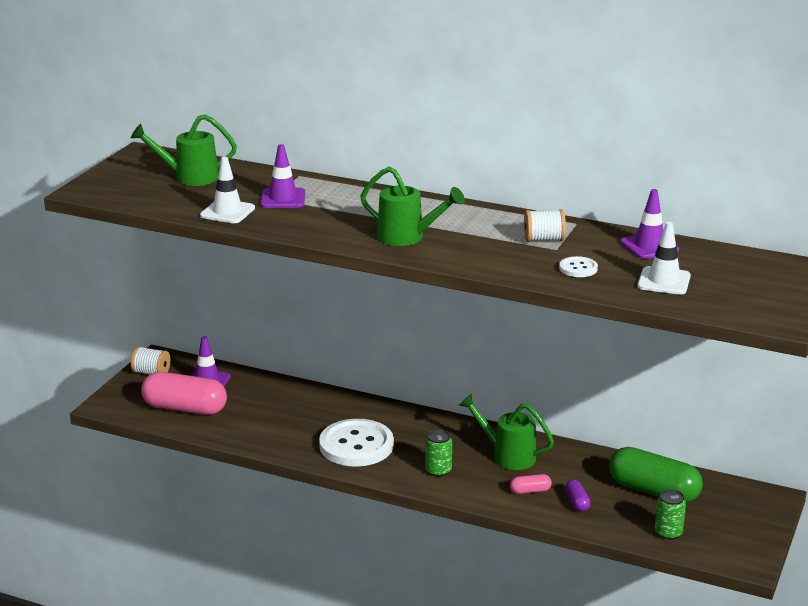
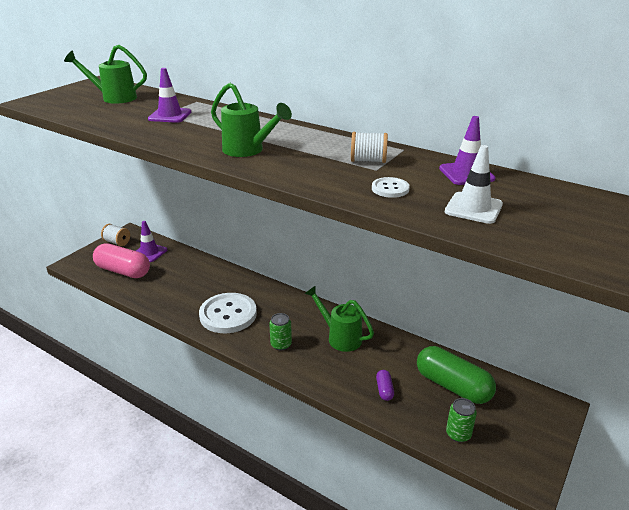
camera: 10 degrees right, 5 degrees up
(227, 212) = (118, 122): white traffic cone -> none
(530, 491) = (348, 373): pink capsule -> none

